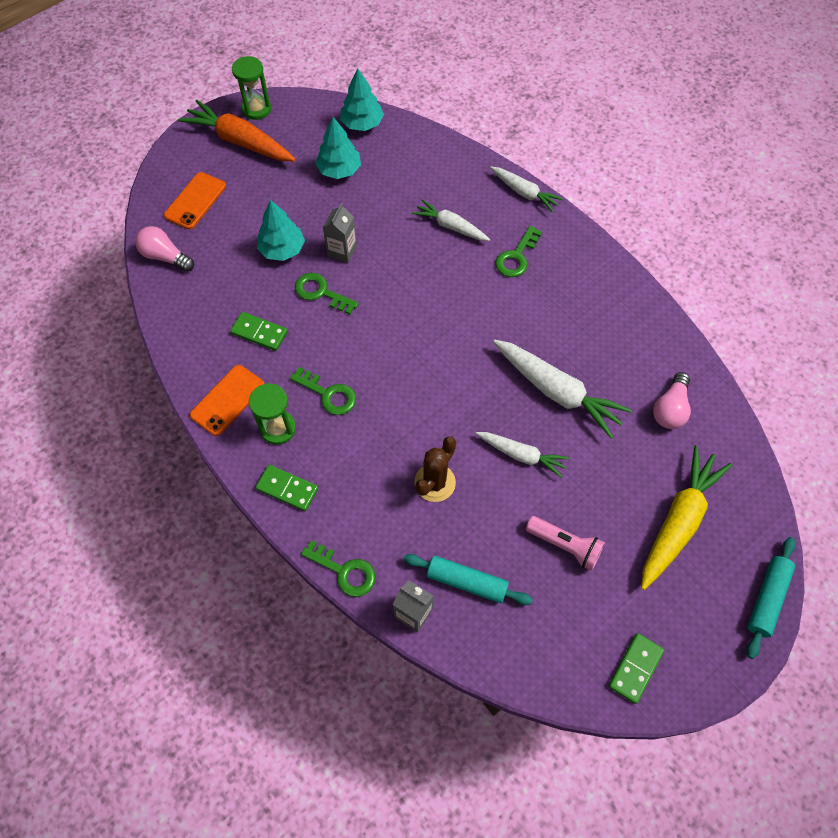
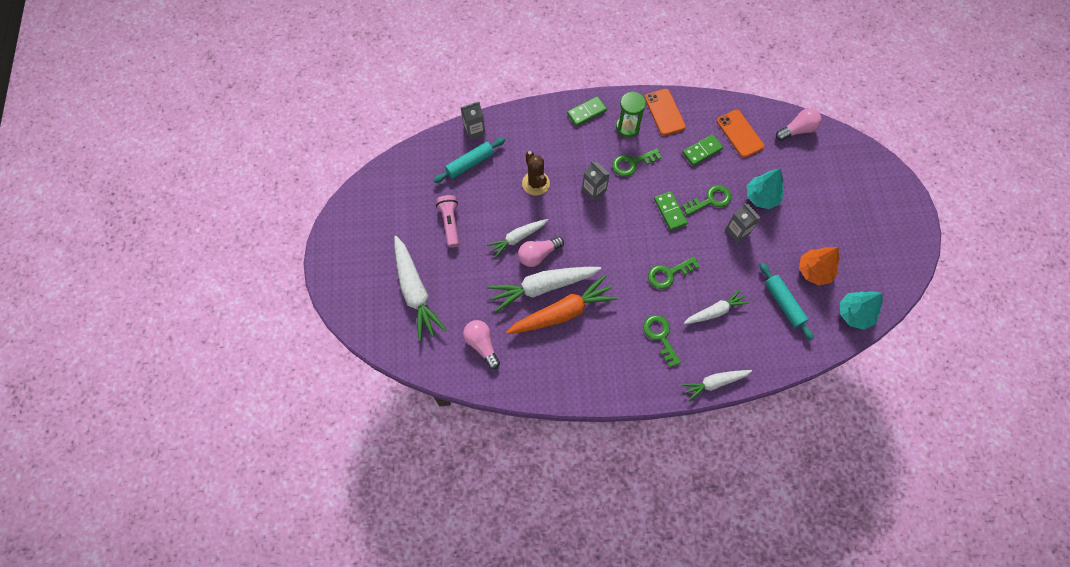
camera: 125 degrees right, 5 degrees up
(195, 201) = (838, 168): orange phone -> orange phone (740, 134)
(240, 141) = (882, 222): orange carrot -> orange carrot (563, 312)
(256, 109) = (911, 250): green hourglass -> none
(339, 170) = (814, 271): turquoise tree -> orange tree
(345, 571) = (520, 113): green key -> green key (668, 274)
(395, 413) = (594, 190): none -> grey carton
(523, 420) = (538, 255): none -> pink light bulb
(565, 545) = (450, 223): pink flashlight -> pink flashlight turned 105 degrees clockwise
(635, 668) = (365, 210): green domino -> green domino (670, 211)
(678, 521) = (415, 292): yellow carrot -> white carrot
(767, 599) = (340, 302): turquoise rolling pin -> turquoise rolling pin (783, 303)

